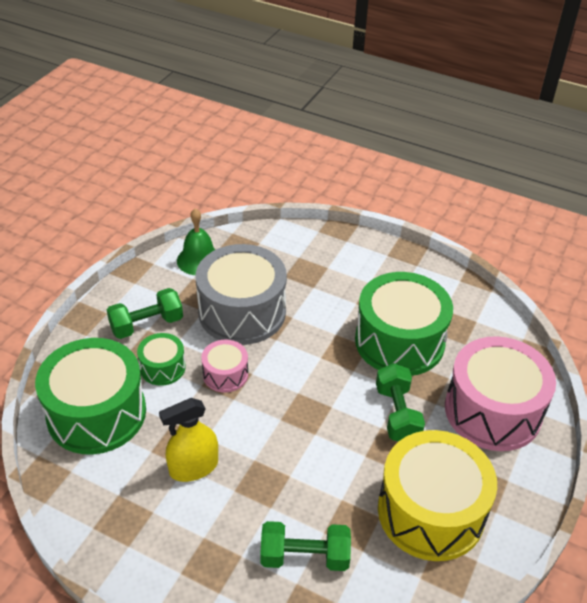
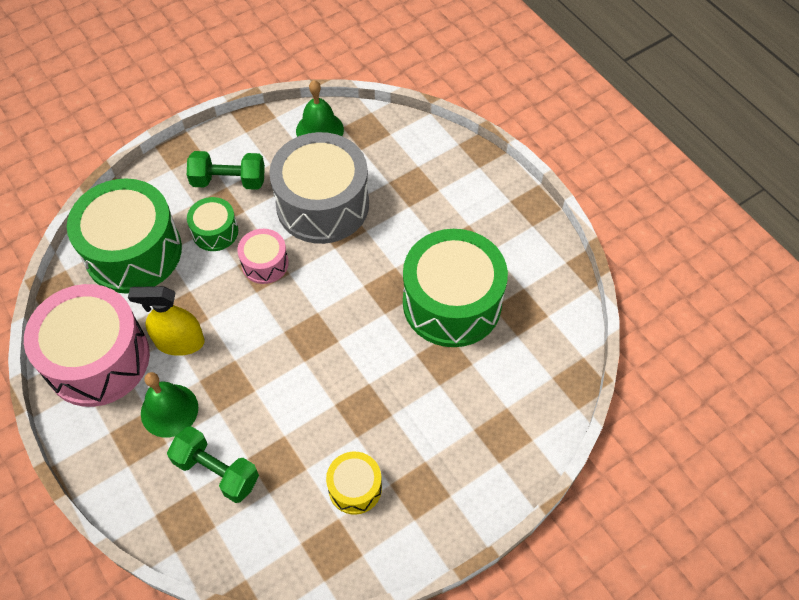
camera: 30 degrees right, 15 degrees up
(224, 527) = (169, 410): none -> green bell
(397, 414) = (394, 377): green dumbbell -> none
(431, 511) = (355, 488): yellow drum -> yellow drum, size x0.49
(492, 411) = (490, 419): pink drum -> pink drum (98, 359)

